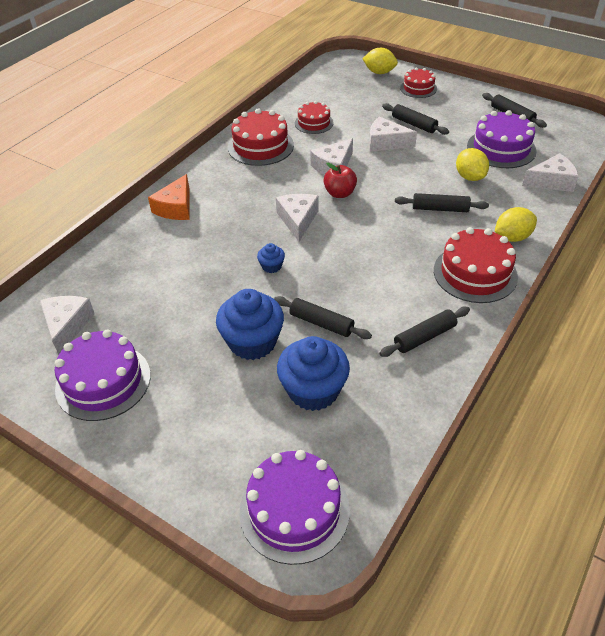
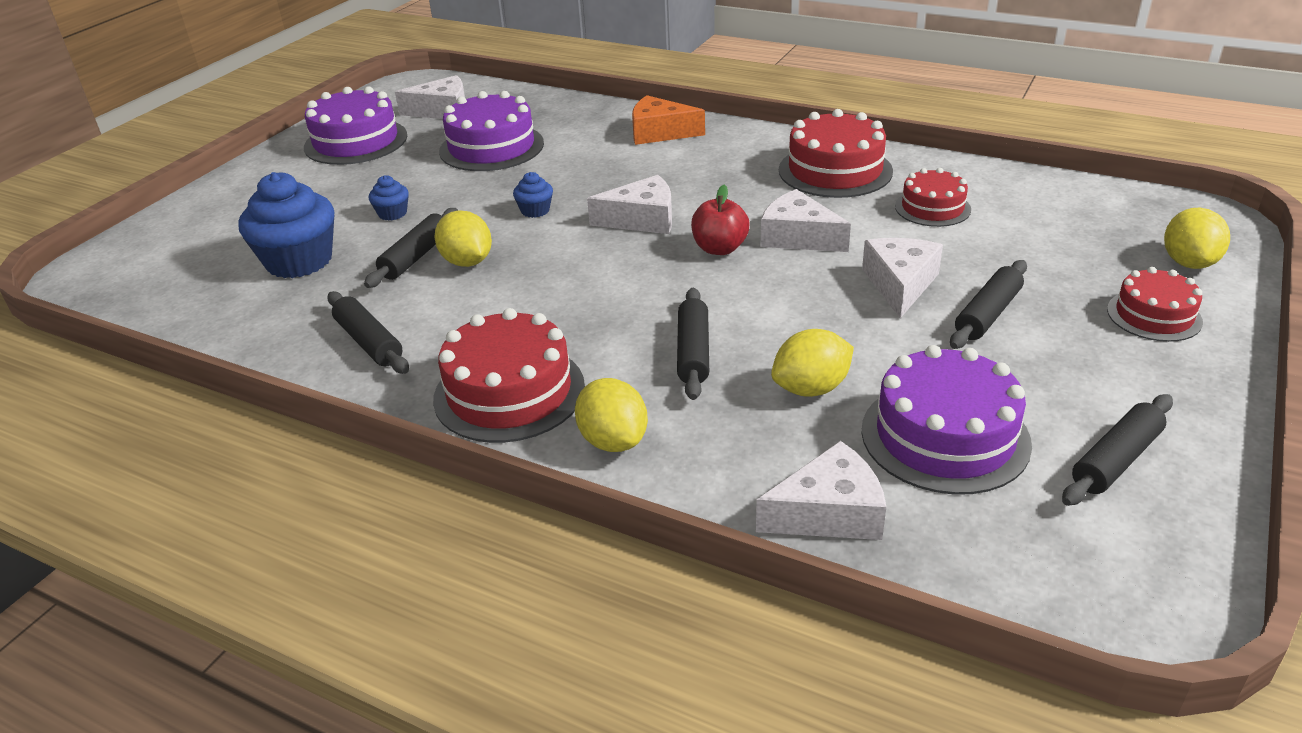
camera: 85 degrees right, 10 degrees down
(252, 342) = (392, 213): blue cupcake -> blue cupcake, size x0.46
(294, 510) = (137, 264): purple cake -> purple cake (491, 147)
(333, 297) = (467, 262): none -> yellow lemon
(551, 181) = (829, 513): white cheese -> white cheese turned 90 degrees counterclockwise

